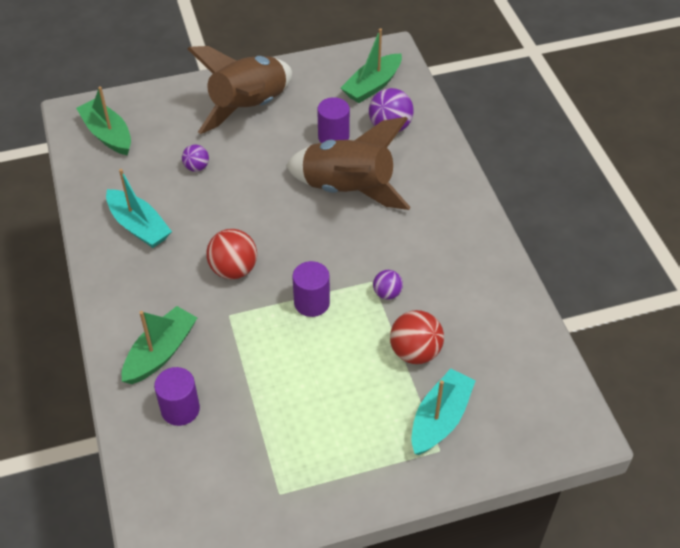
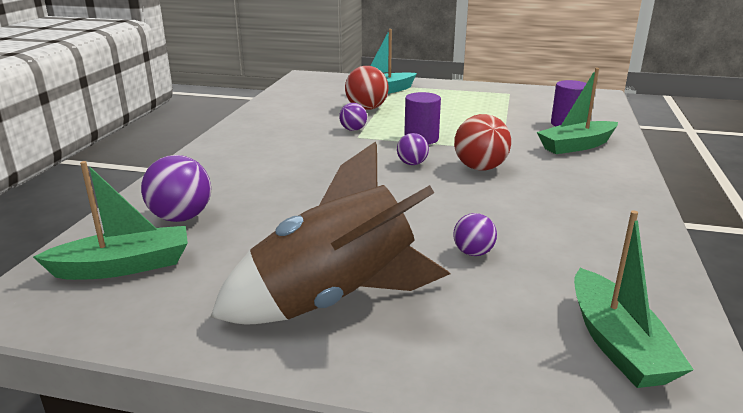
camera: 150 degrees left, 25 degrees down
(139, 226) = (580, 220): turquoise boat -> none
(292, 253) = (412, 164): none -> purple ball
(333, 137) = (260, 229): purple cylinder -> none
(348, 189) = (305, 185): brown rocket -> none

